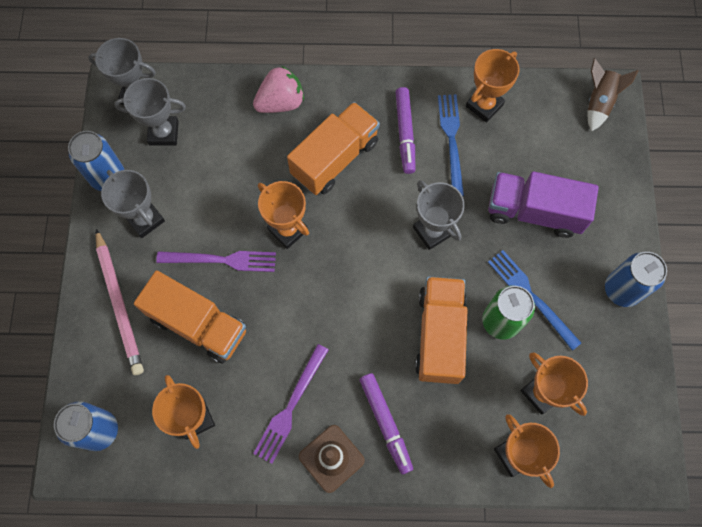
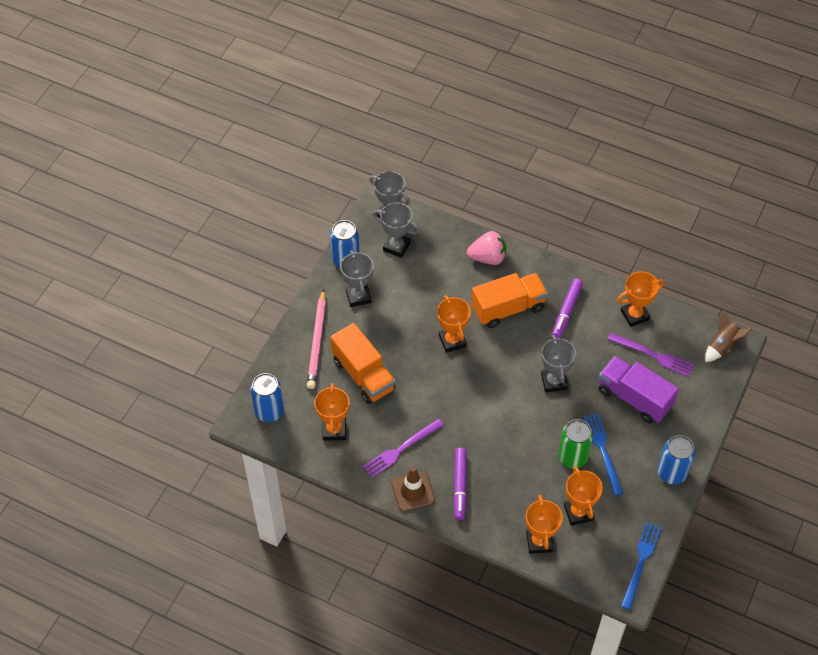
camera: 25 degrees right, 15 degrees down
(221, 260) = (397, 342): purple fork -> purple fork (653, 355)
(439, 335) = (524, 448): orange truck -> none
(451, 140) = (598, 329): blue fork -> blue fork (641, 562)

